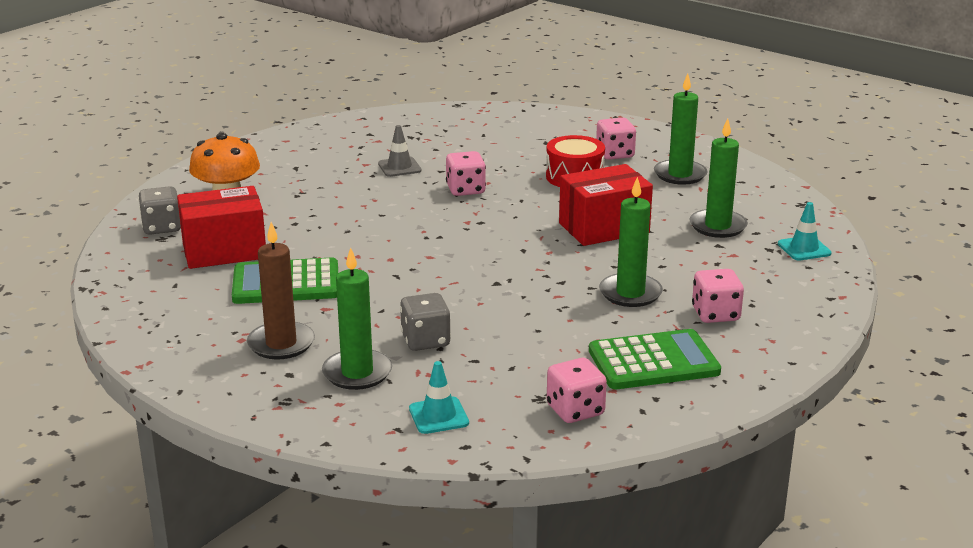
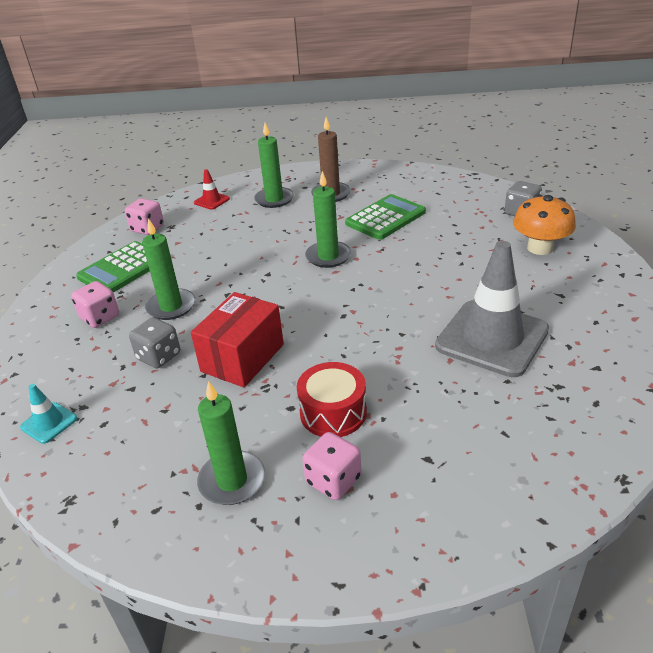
camera: 145 degrees right, 10 degrees up
(224, 251) = (456, 217): red box -> none
(399, 167) = (492, 338): grey traffic cone -> grey traffic cone, size x2.32
(425, 341) = (262, 225): grey dice -> grey dice (159, 356)
(438, 416) = (212, 201): turquoise traffic cone -> red traffic cone
(465, 190) = (401, 341): pink dice -> none
(717, 226) = (144, 412): green candle -> green candle (328, 256)

